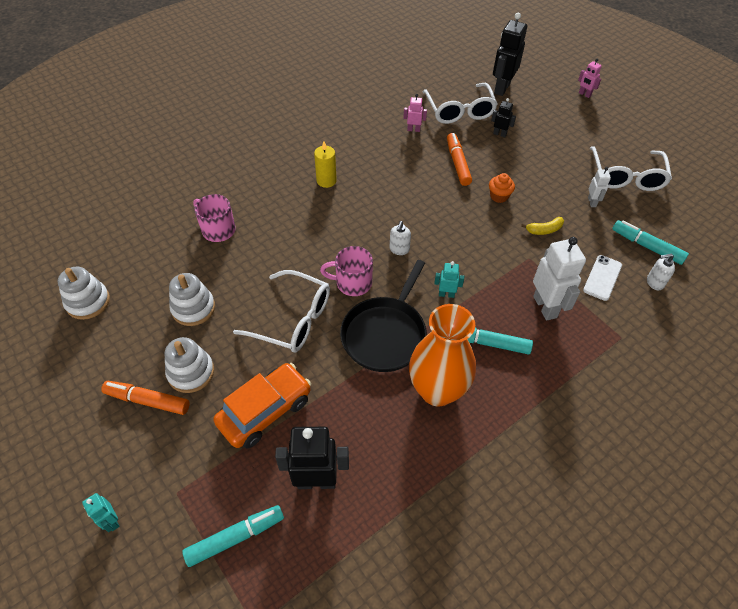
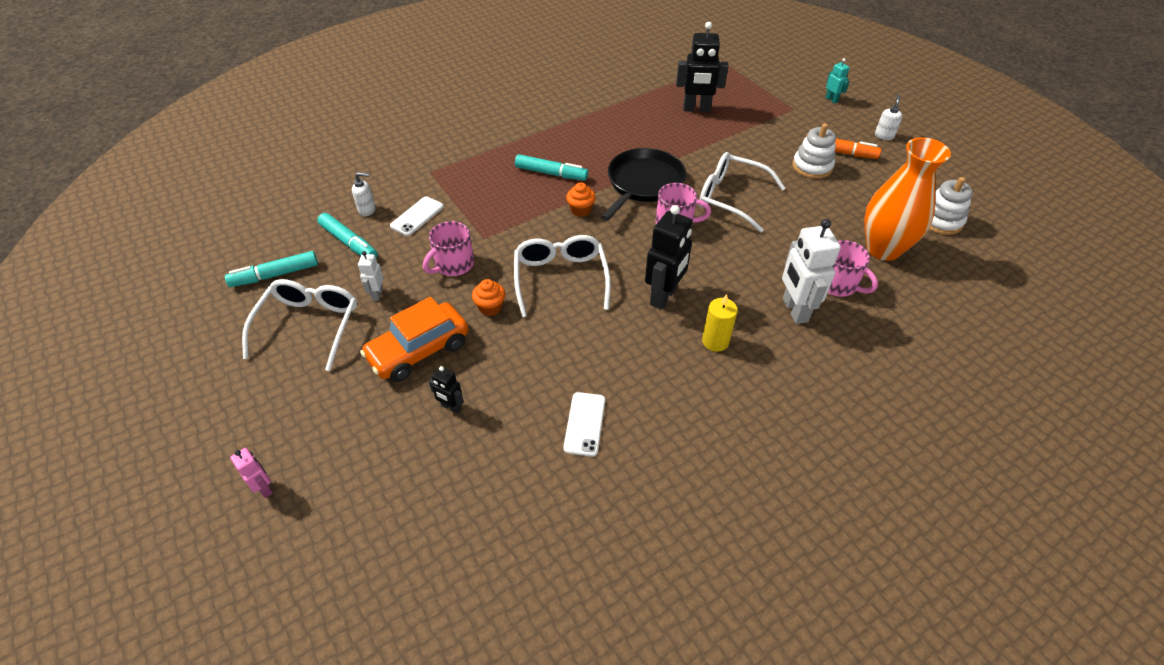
camera: 175 degrees left, 5 degrees down
(193, 308) = (831, 211): white stacking toy -> none
(235, 537) = (746, 90): turquoise marker -> turquoise marker (275, 275)
(265, 411) = (741, 142): orange car -> orange car (419, 350)
(399, 249) = (624, 252): white soap dispenser -> white soap dispenser (884, 136)
(413, 129) = (584, 424): pink robot -> white phone
(437, 390) = (602, 147): orange vase -> orange vase (883, 249)
(446, 294) = (580, 210): turquoise robot -> orange cupcake
(457, 163) = (530, 358): orange marker -> none
(459, 111) = (500, 460): white glasses -> white glasses (560, 278)
(501, 88) = (406, 514): black robot -> black robot (664, 296)
(544, 230) = (453, 265): yellow banana -> pink mug
(545, 307) = (487, 196): white robot -> white robot (794, 310)

